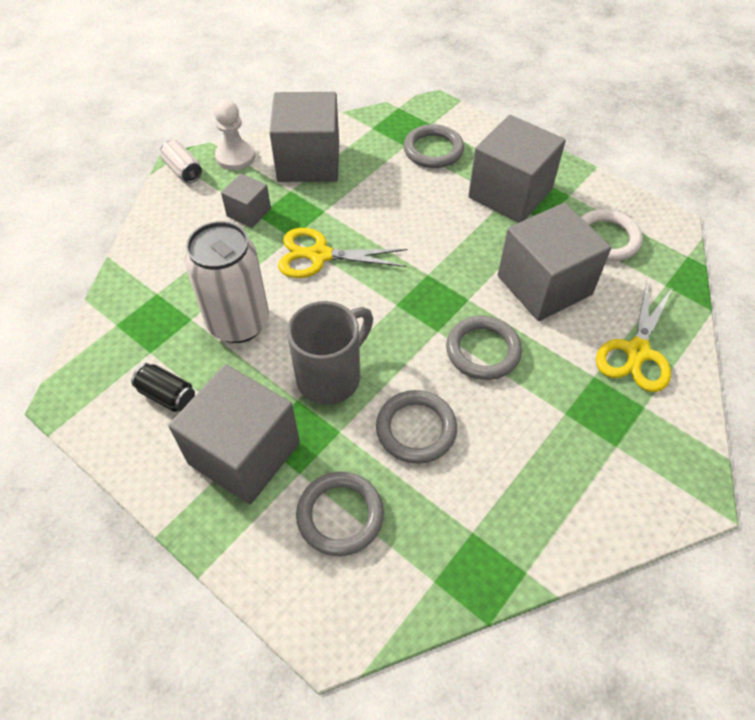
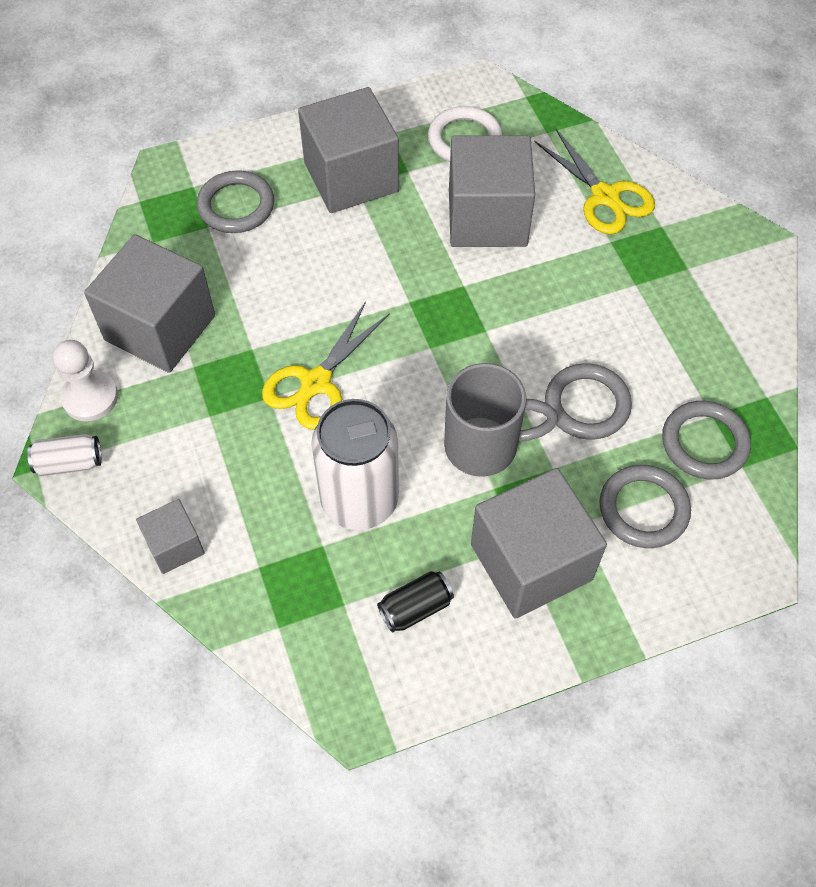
camera: 60 degrees left, 5 degrees up
(249, 212) = (198, 422): grey cube -> grey cube (175, 546)
(331, 376) = (484, 446): grey mug -> grey mug turned 105 degrees clockwise
(483, 350) = (532, 307): grey ring -> grey ring (704, 443)

